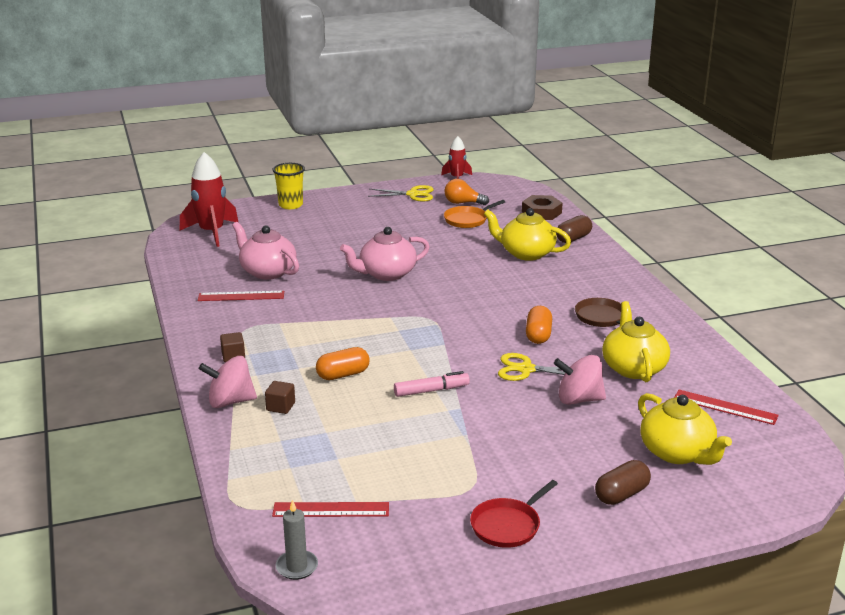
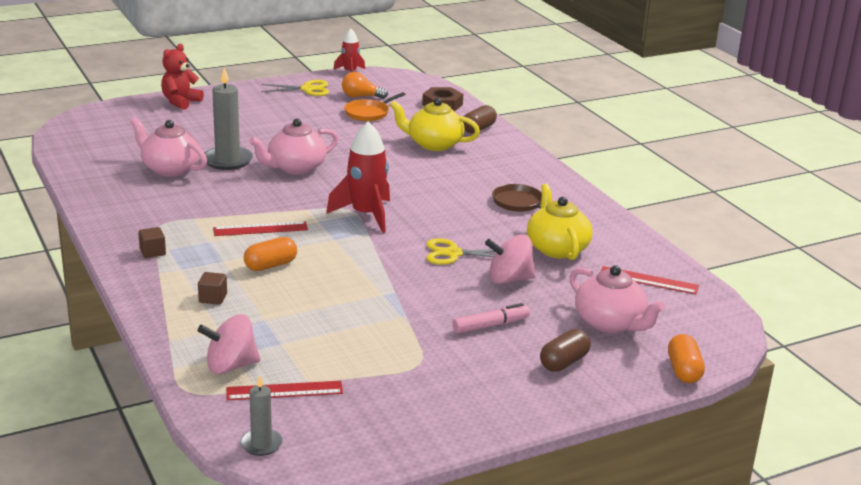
camera: 10 degrees left, 0 degrees up
(212, 232) = (101, 131): red rocket -> red rocket (366, 215)
(230, 401) = (159, 295): pink spinning top -> pink spinning top (230, 366)
(241, 296) = (147, 193): red ruler -> red ruler (260, 229)
(290, 205) = (180, 102): yellow cup -> red teddy bear
(323, 265) = (227, 160): none -> grey candle
(431, 390) = (363, 277): pink marker -> pink marker (490, 325)
(507, 526) = (460, 395): red pan -> none
(538, 335) = (459, 221): orange capsule -> orange capsule (683, 370)
(677, 453) = (610, 323): yellow teapot -> pink teapot

